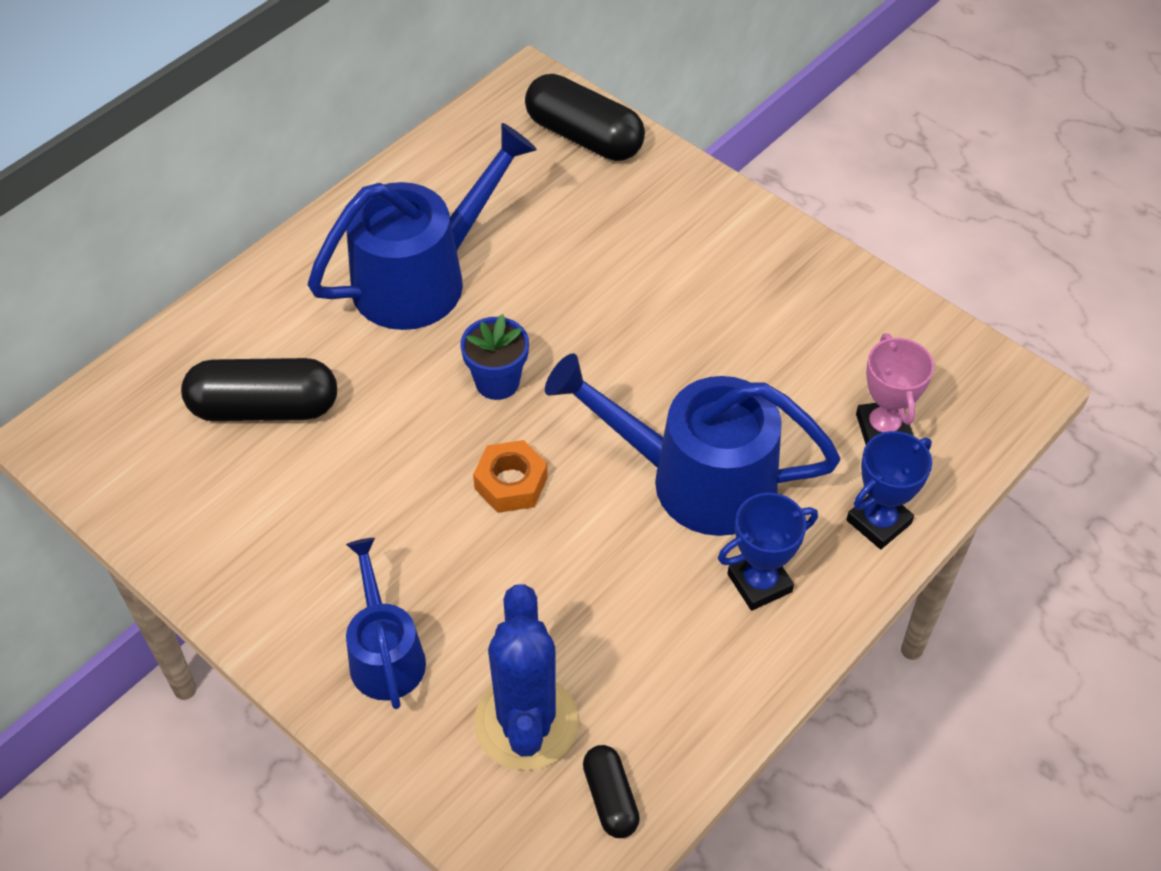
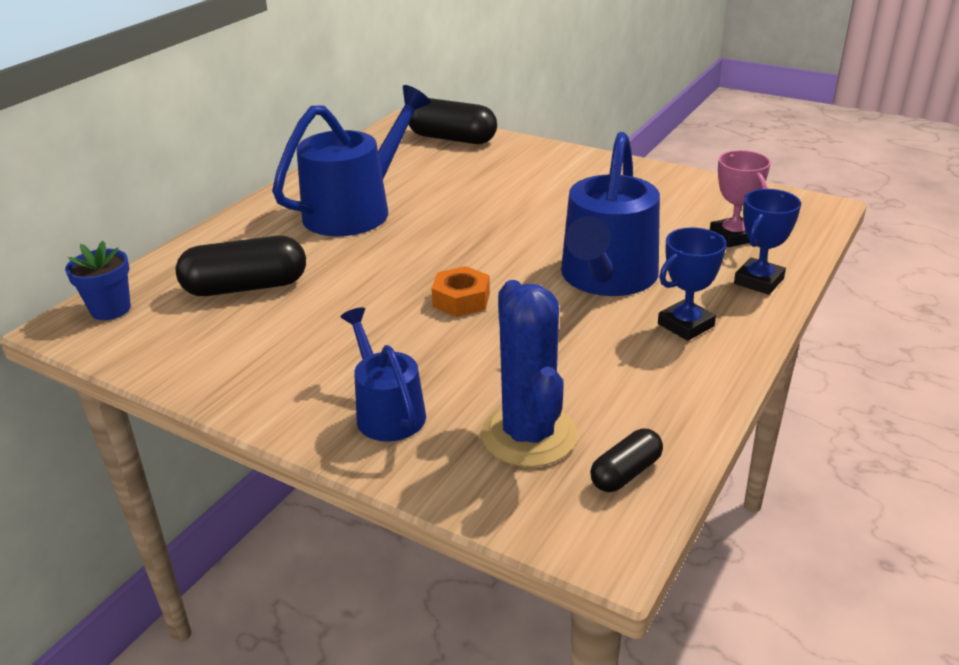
camera: 10 degrees left, 20 degrees down
(497, 382) = (431, 251): blue flower pot -> blue flower pot (111, 309)
(610, 798) = (626, 473): black capsule -> black capsule turned 75 degrees clockwise
(695, 479) = (606, 278): blue watering can -> blue watering can turned 75 degrees counterclockwise

